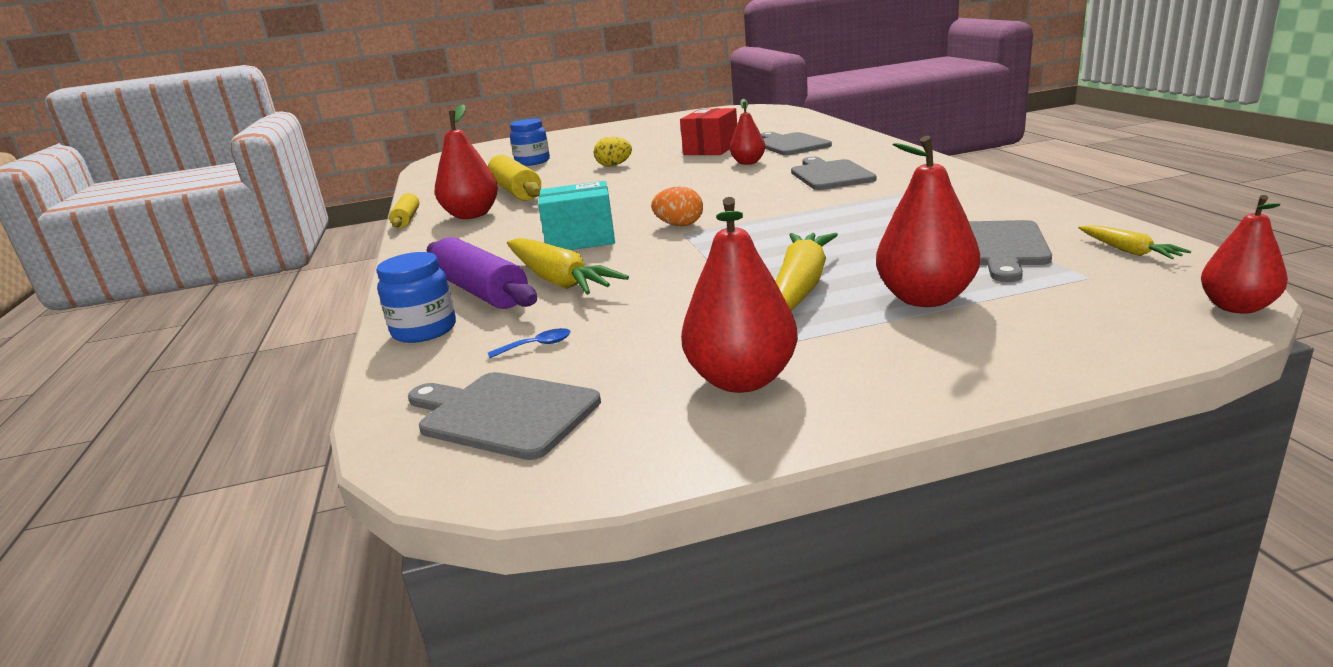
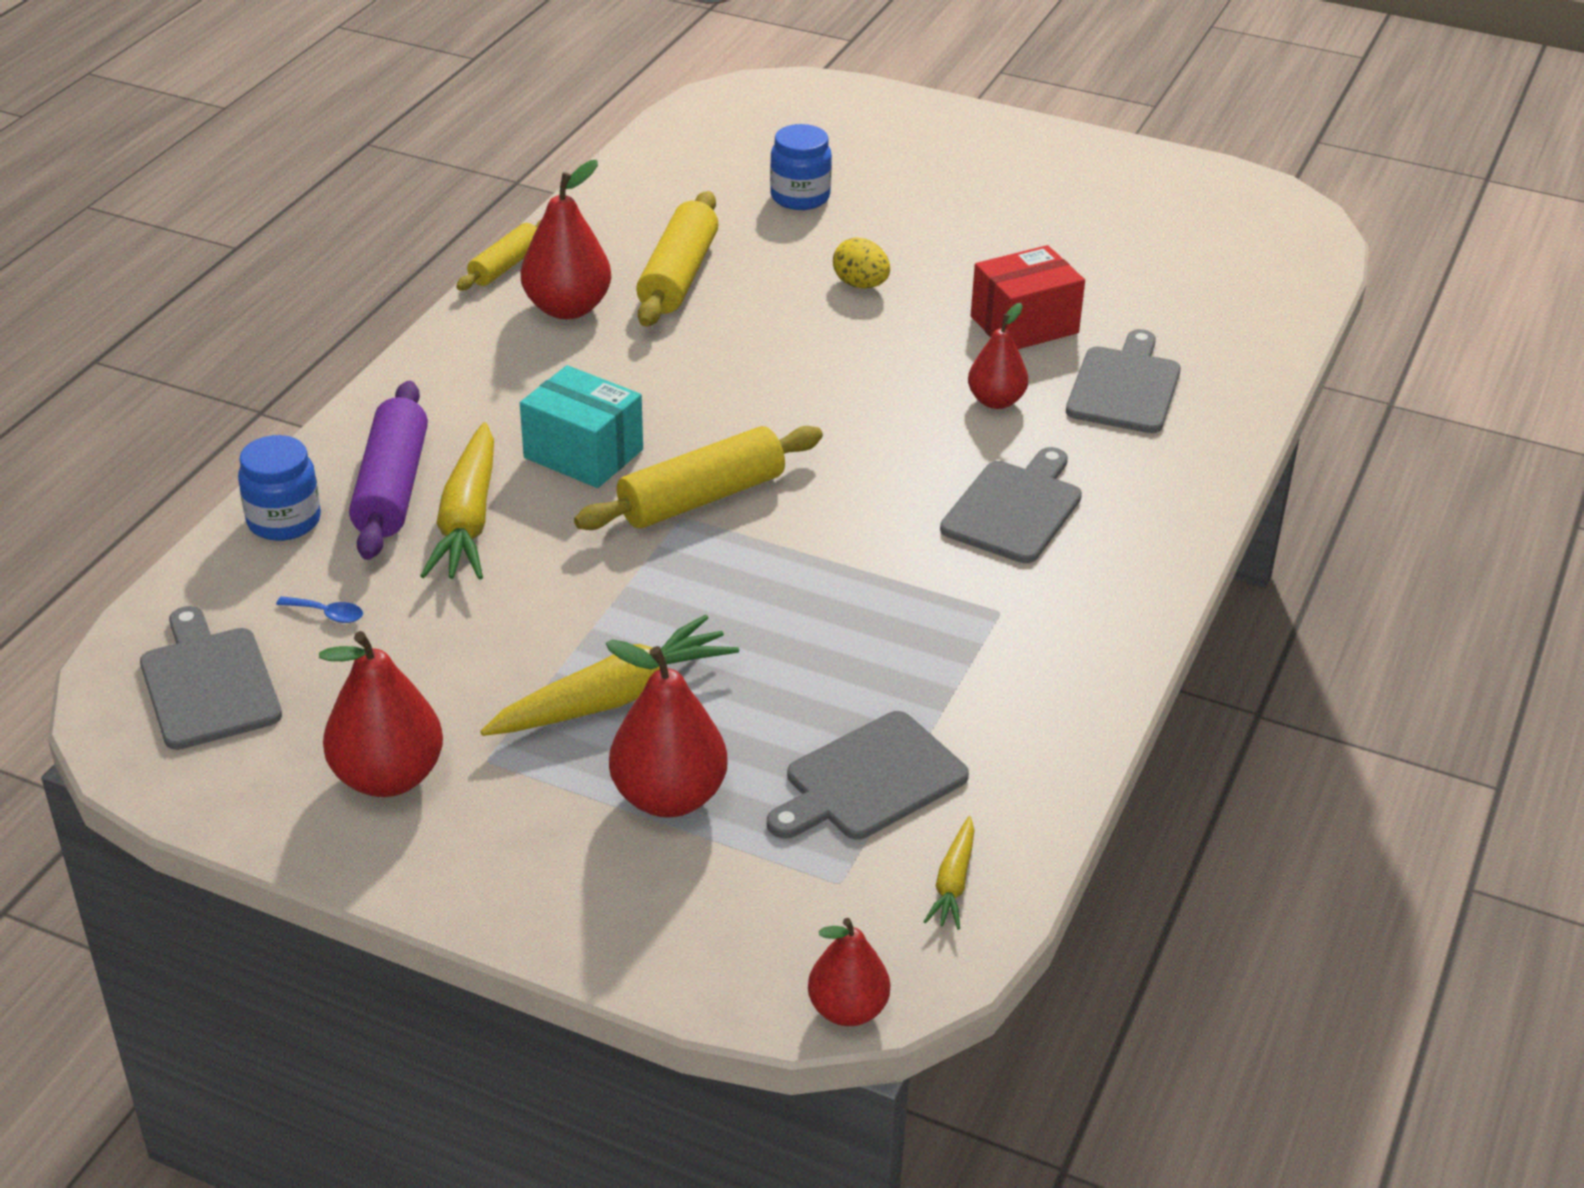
camera: 35 degrees right, 15 degrees up
(679, 225) = (701, 498): orange egg -> yellow rolling pin

